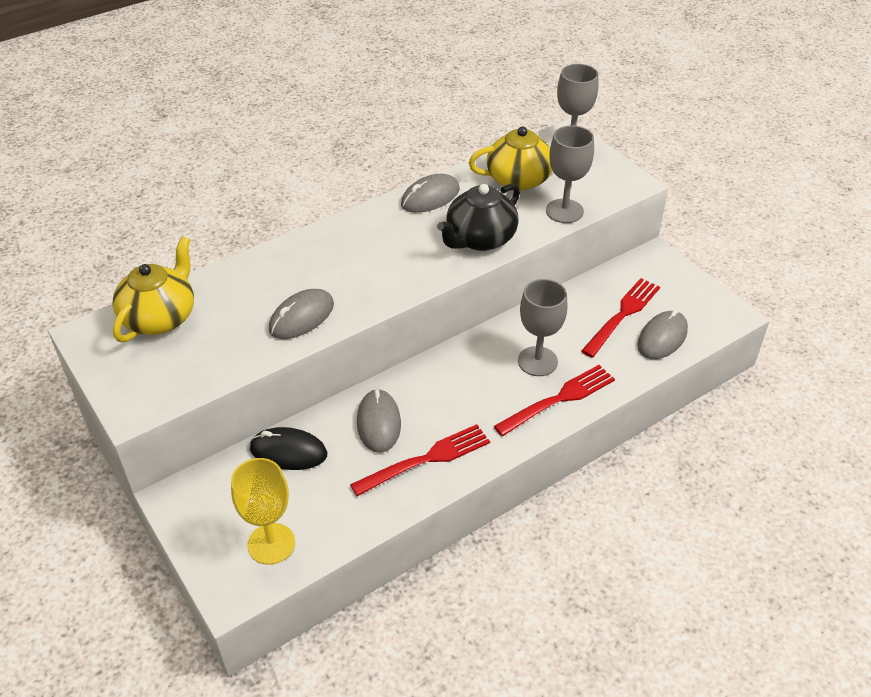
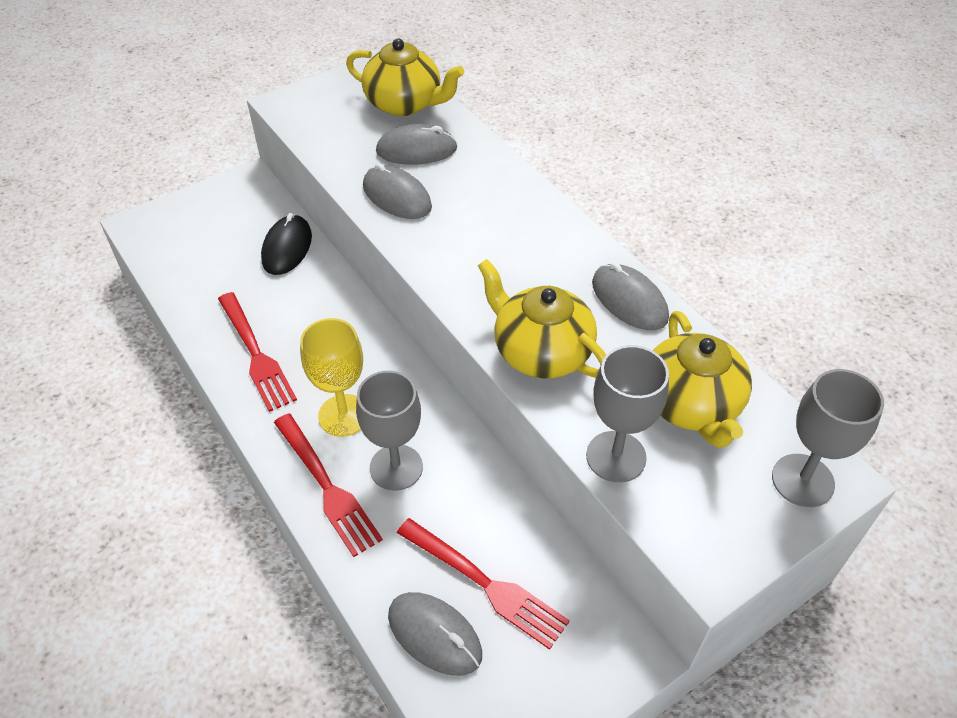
camera: 90 degrees right, 5 degrees up
(271, 544) = (181, 245): yellow goblet -> yellow goblet (343, 415)
(378, 423) = (313, 314): grey mouse -> grey mouse (416, 150)
(480, 239) = (540, 351): black teapot -> yellow teapot

